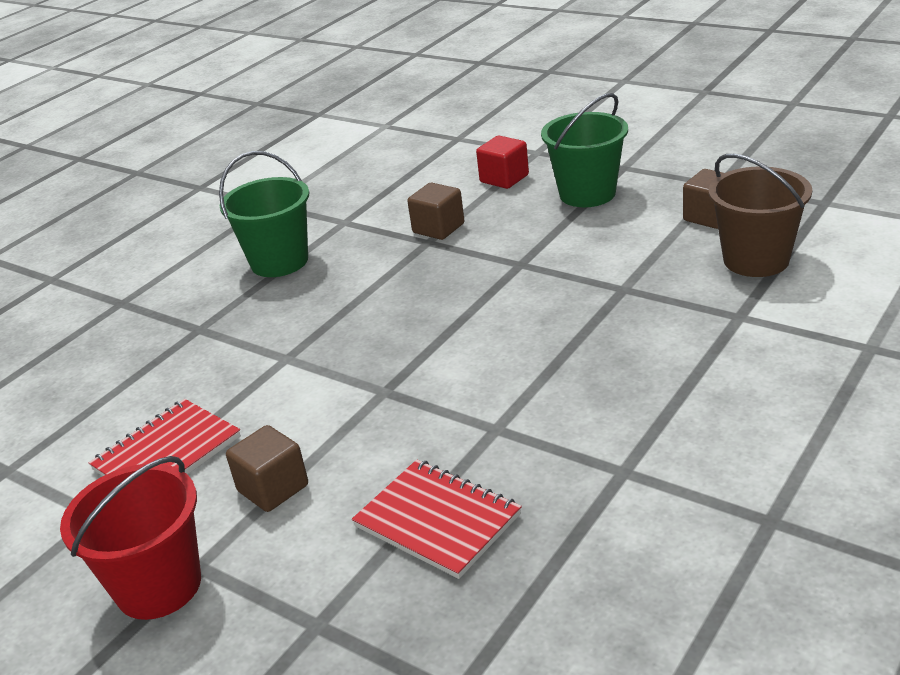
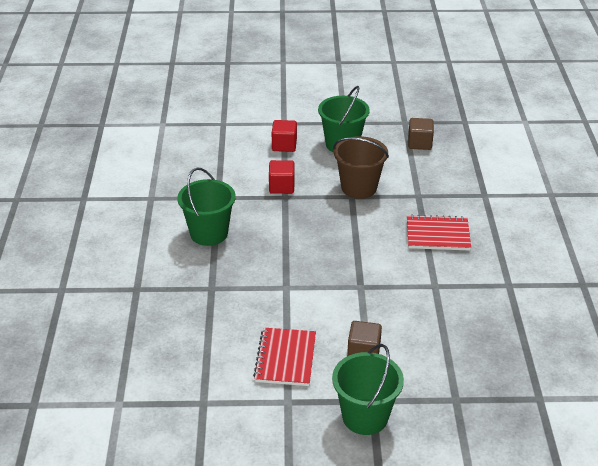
camera: 40 degrees left, 5 degrees up
(159, 586) = (365, 417): red bucket -> green bucket
(438, 228) = (281, 187): brown cube -> red cube
(438, 520) = (456, 336): red notebook -> red notebook (437, 235)
(756, 260) = (464, 163): brown bucket -> brown bucket (359, 188)

